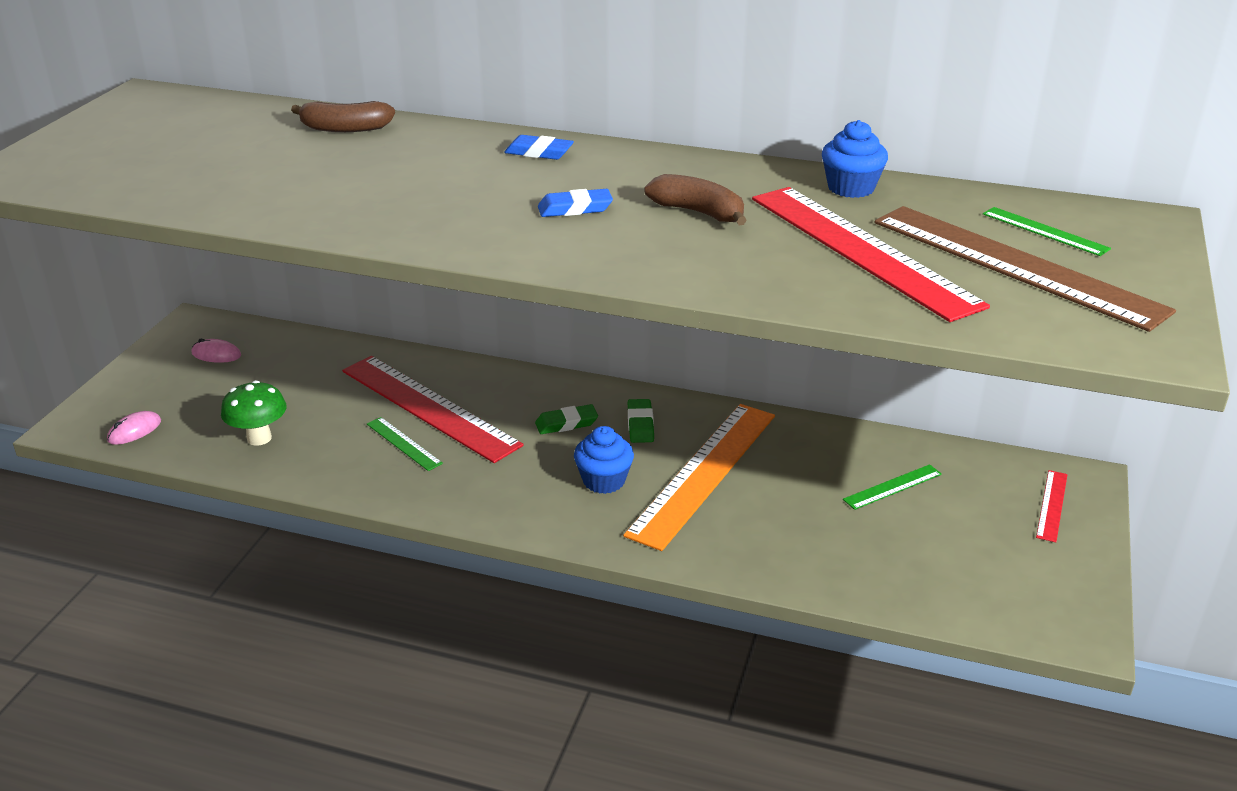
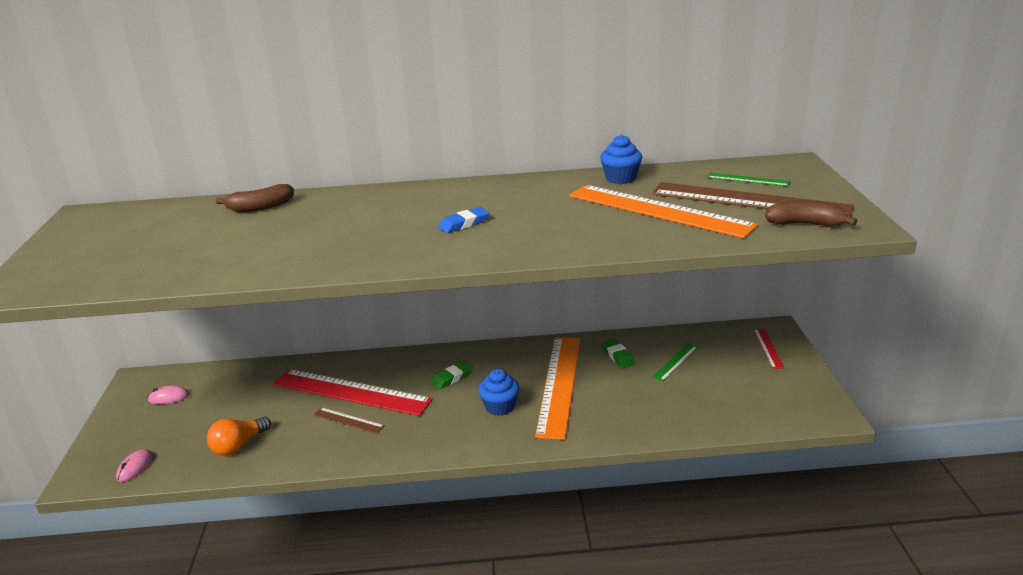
camera: 20 degrees left, 5 degrees down
(259, 438) = (238, 445): green mushroom -> orange light bulb
(404, 443) = (348, 420): green ruler -> brown ruler
(539, 152) = (409, 196): blue eraser -> none
(640, 425) = (500, 366): green eraser -> green eraser (617, 356)
(698, 212) = (543, 210): brown banana -> brown banana (805, 224)
(861, 250) = (658, 210): red ruler -> orange ruler

